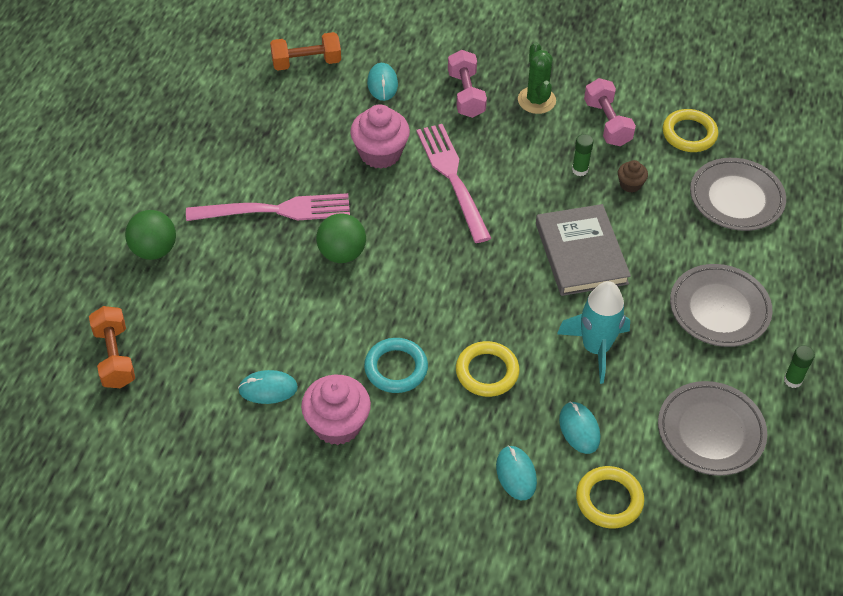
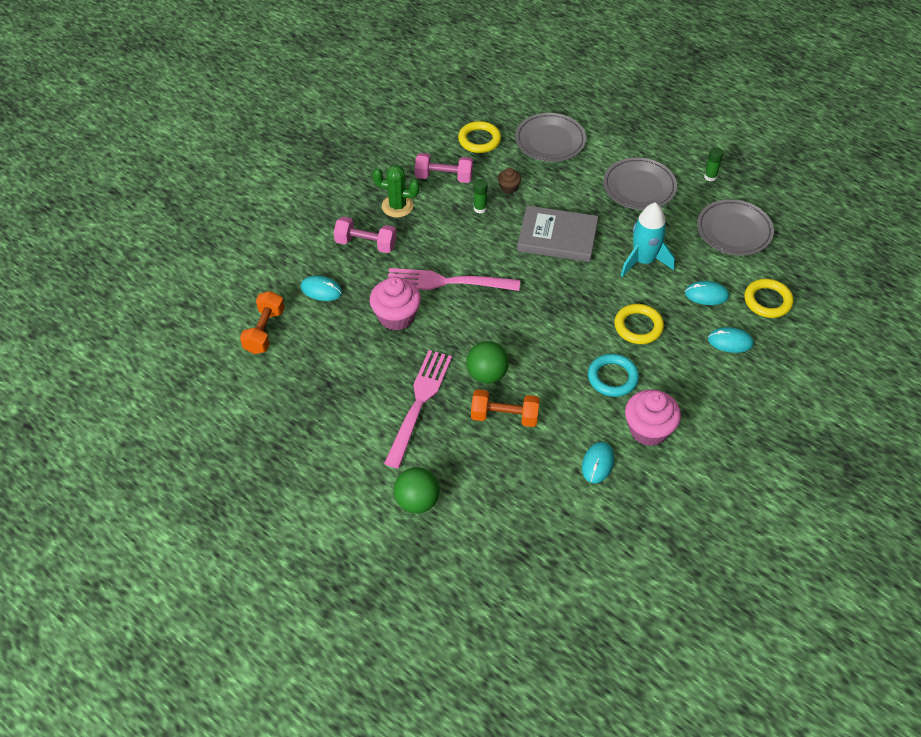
camera: 65 degrees left, 0 degrees up
(115, 357) = (520, 561): orange dumbbell -> orange dumbbell (504, 416)

